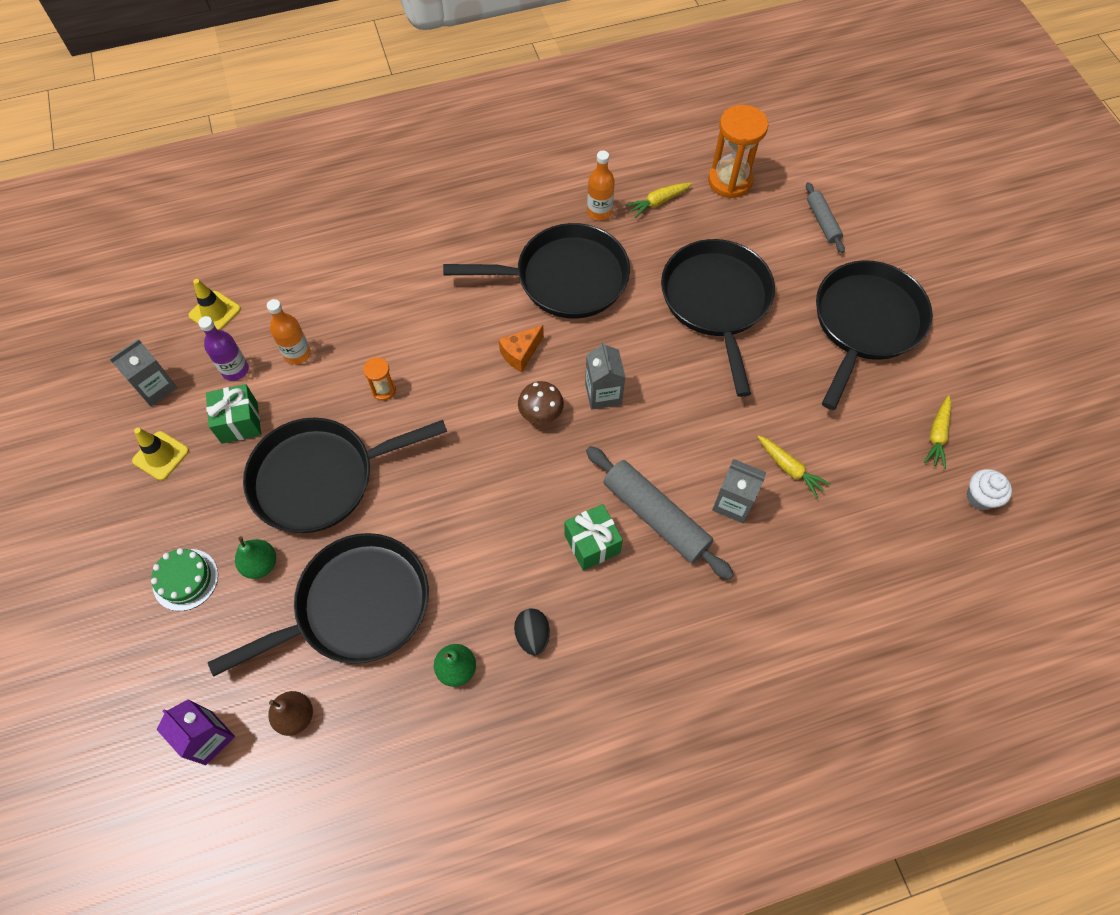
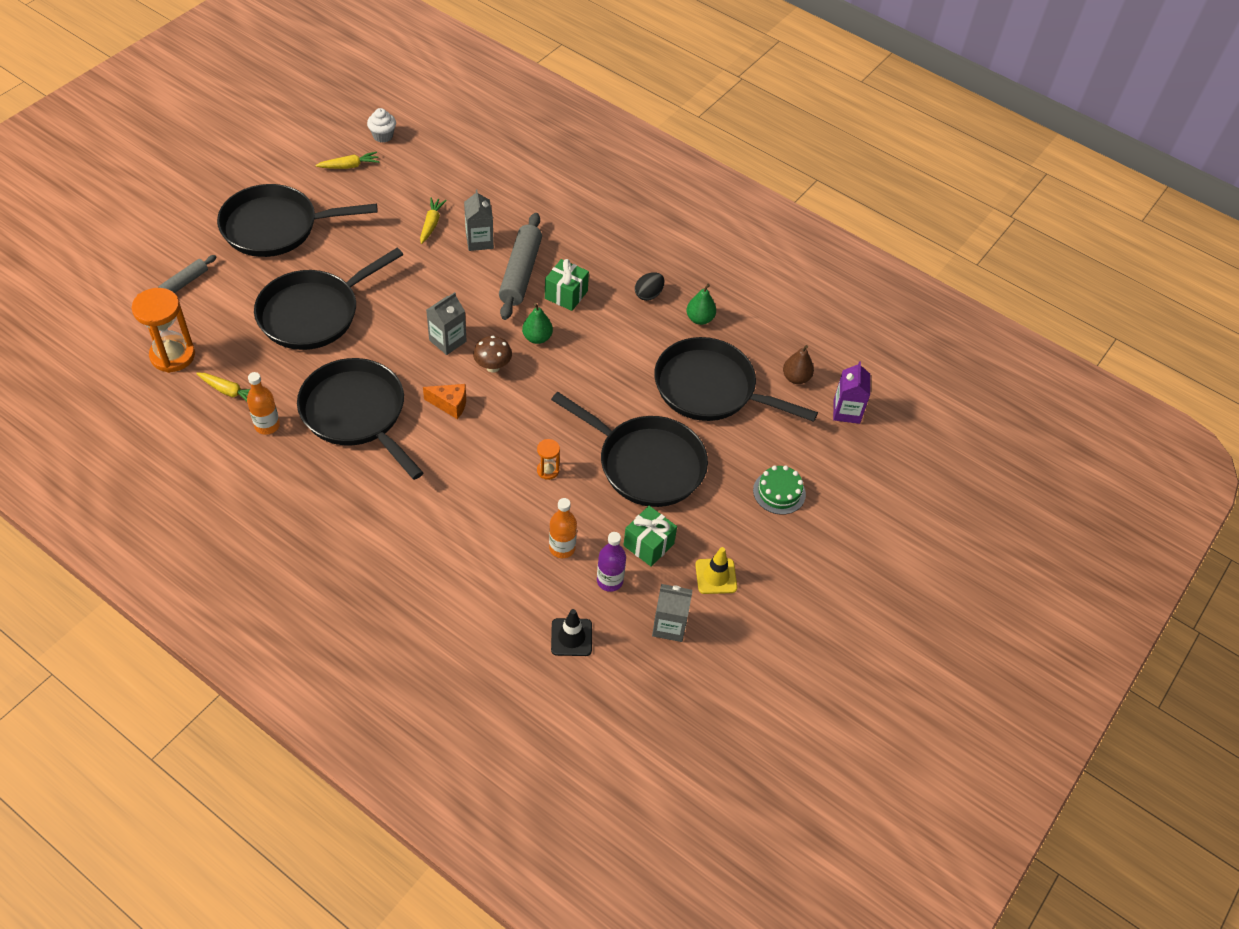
camera: 130 degrees left, 10 degrees down
(215, 312) = (571, 637): yellow traffic cone -> black traffic cone
(261, 564) = (732, 457): green pear -> green pear (537, 338)

